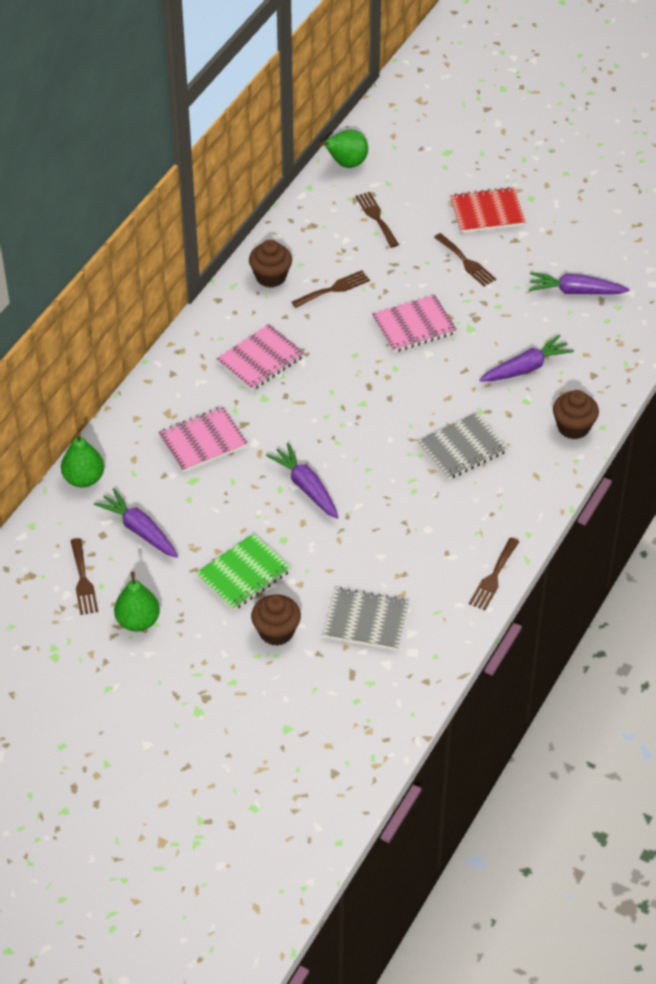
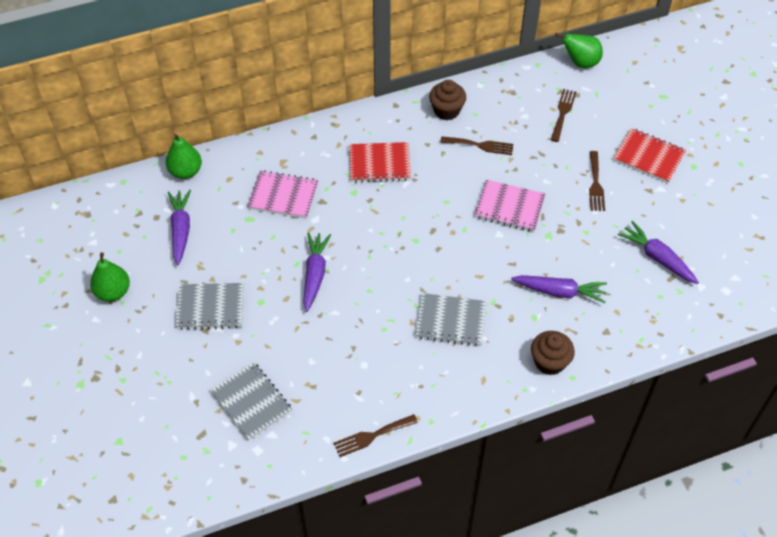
camera: 40 degrees right, 5 degrees up
(83, 580) = (112, 240): brown fork -> none
(244, 574) = (210, 308): green notebook -> grey notebook
(260, 360) = (379, 164): pink notebook -> red notebook
(276, 631) = (187, 365): brown cupcake -> none

